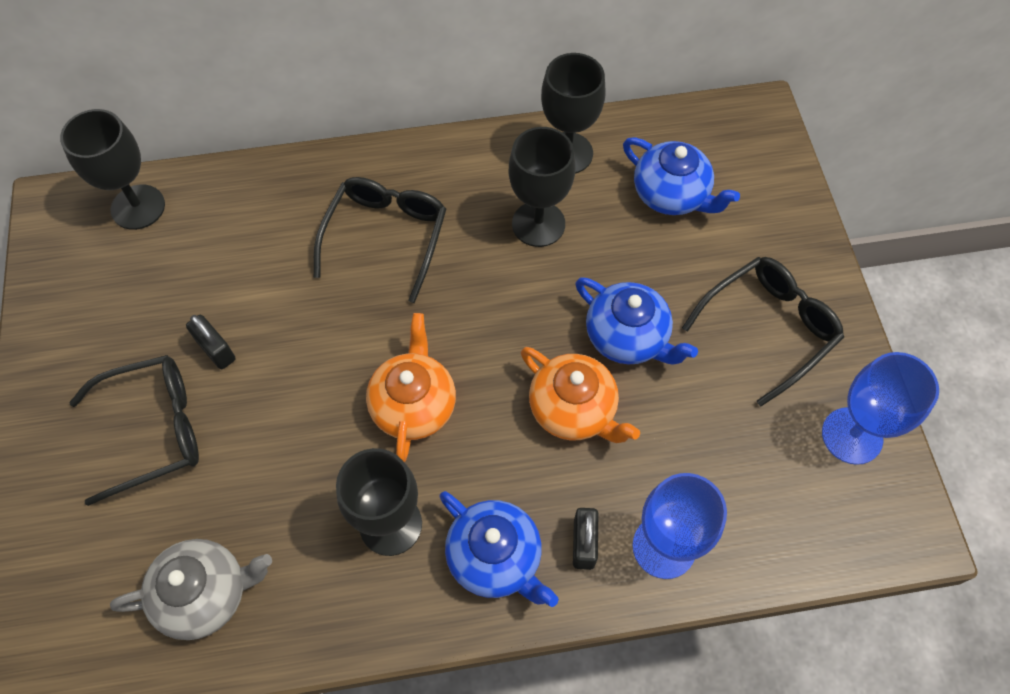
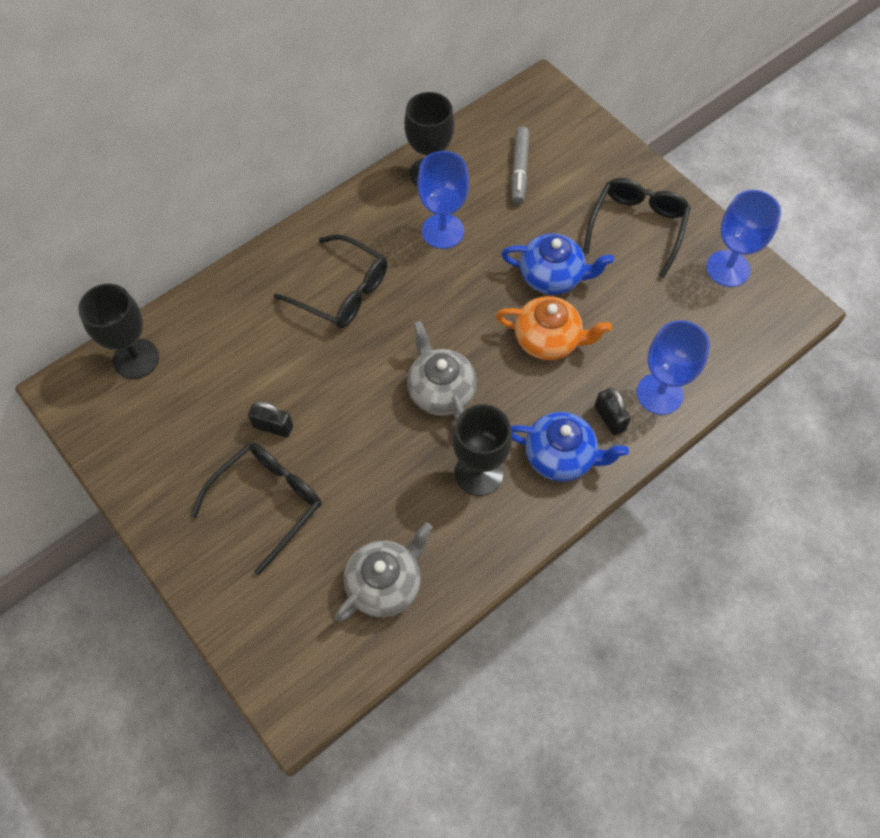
camera: 30 degrees left, 0 degrees up
(386, 237) = (341, 291): black glasses -> black glasses turned 135 degrees clockwise
(414, 405) = (440, 391): orange teapot -> grey teapot
(538, 224) = (442, 231): black goblet -> blue goblet
(671, 195) = (519, 170): blue teapot -> grey marker

